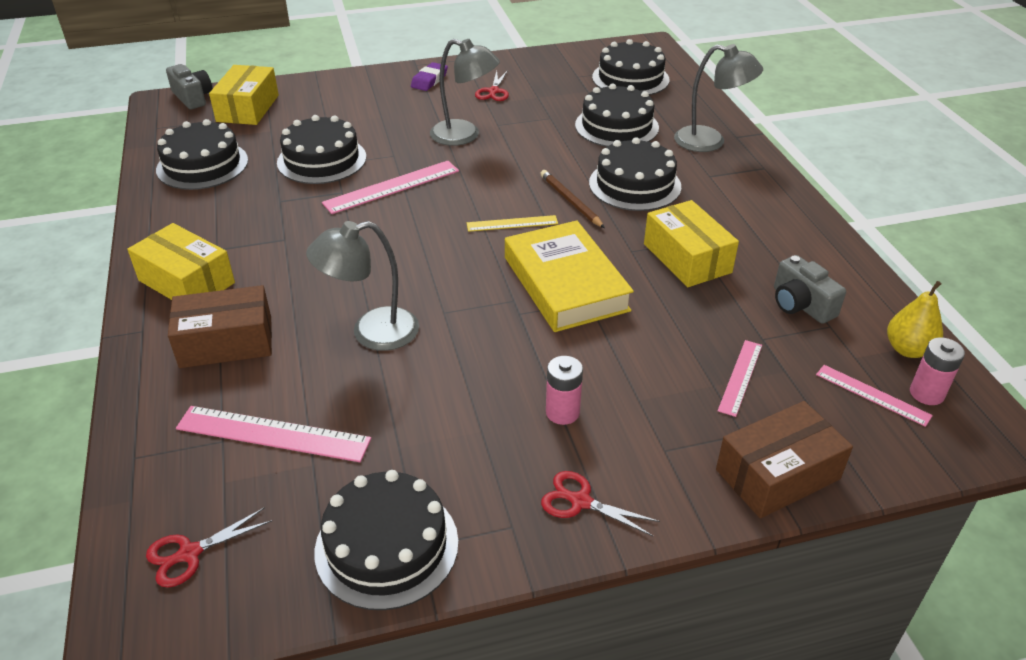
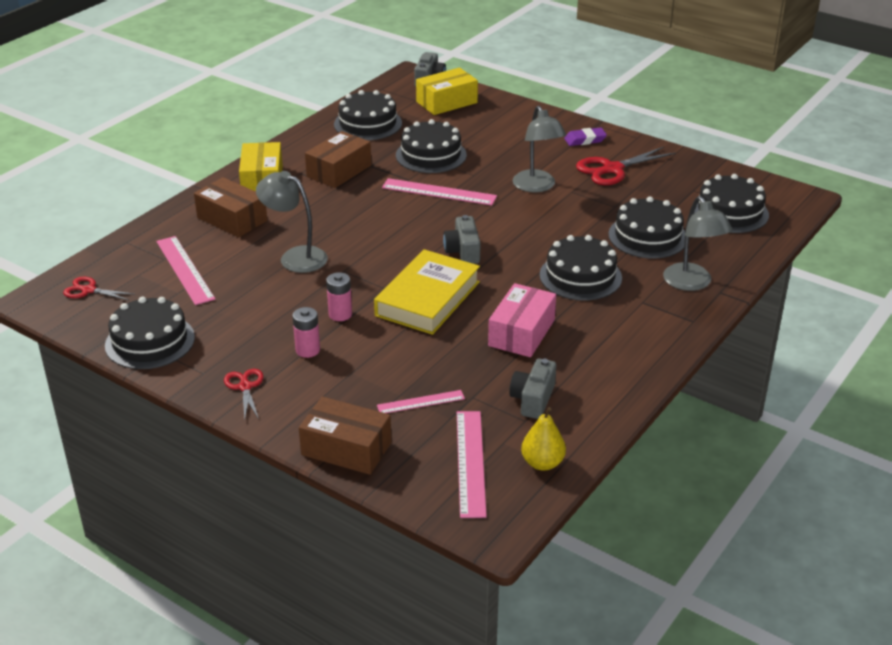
camera: 50 degrees right, 5 degrees down
(257, 223) = (339, 171): none -> brown box
(493, 91) = (612, 169): red scissors -> red scissors, size x1.71
(512, 223) = (463, 251): yellow ruler -> grey camera
(570, 201) = (521, 260): brown pencil -> none
(687, 258) = (521, 333): yellow box -> pink box
(872, 395) = (470, 462): pink ruler -> pink ruler, size x1.66
(926, 393) = (501, 486): pink battery -> pink battery (340, 314)

